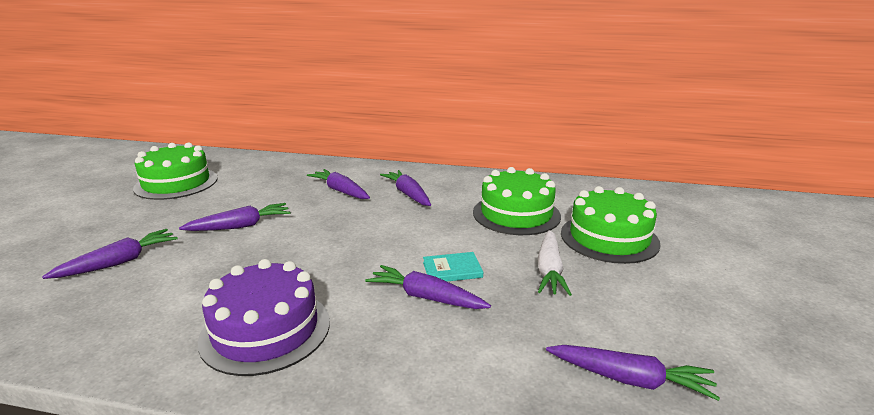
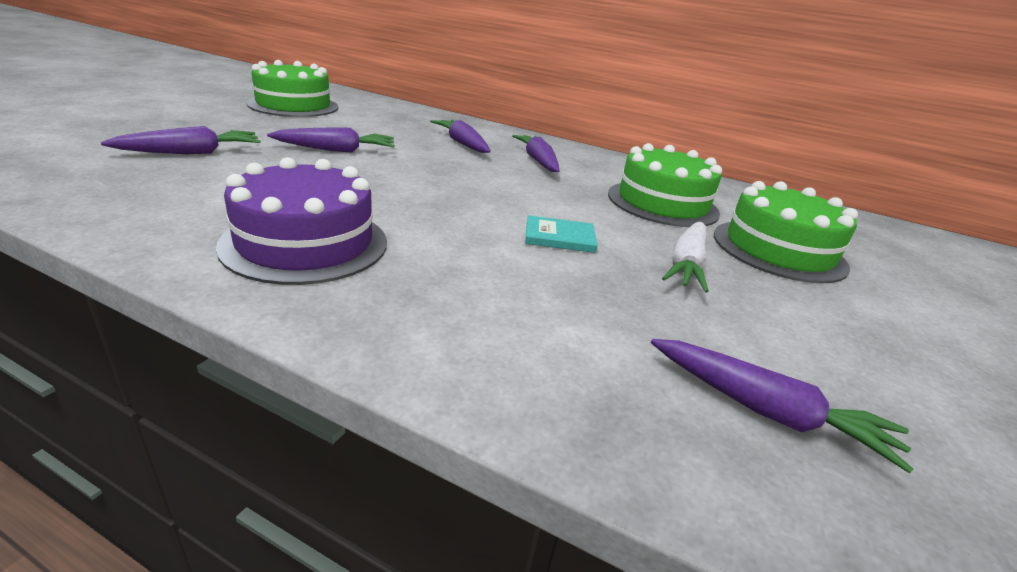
camera: 10 degrees right, 5 degrees up
(426, 297) = (514, 256): purple carrot -> none

